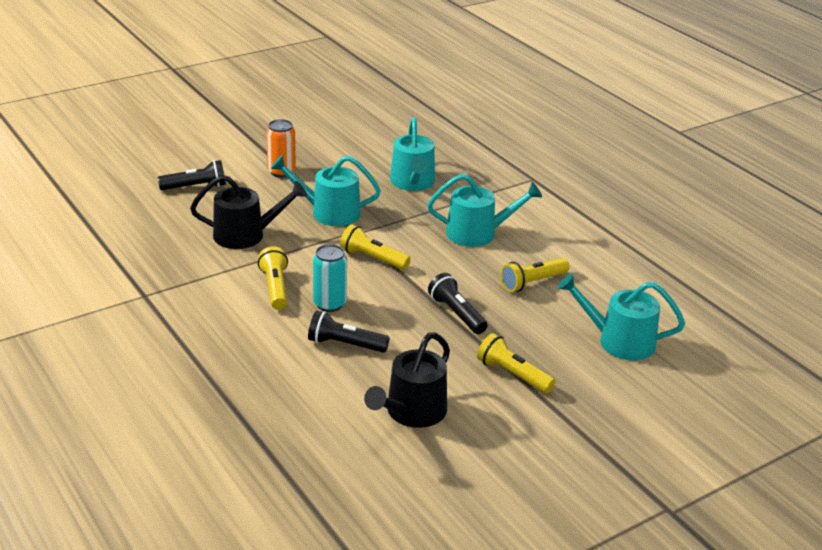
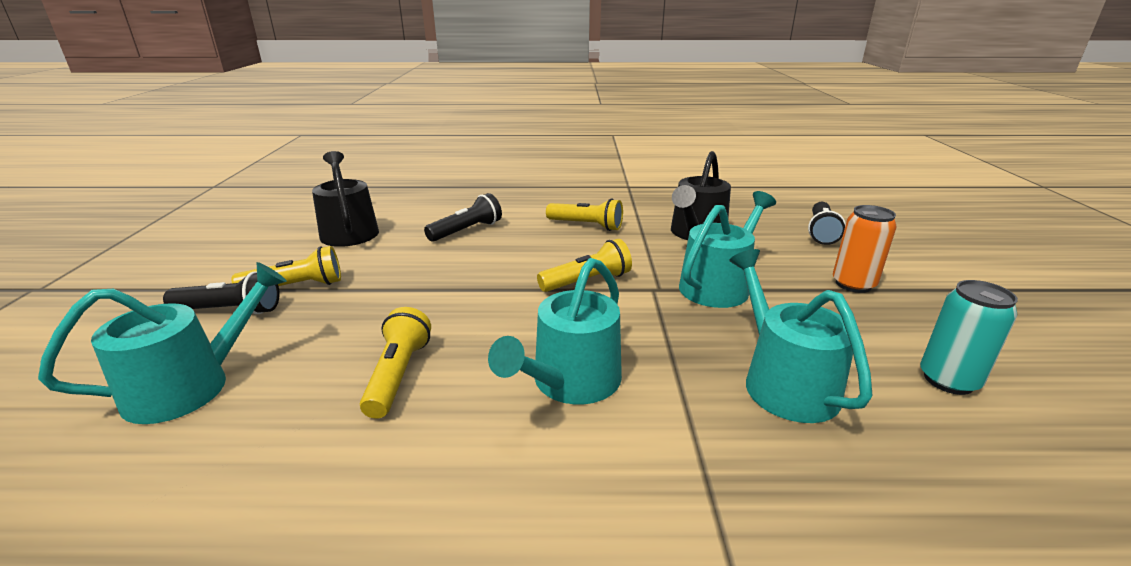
camera: 125 degrees right, 5 degrees down
(329, 304) = (532, 239): turquoise can -> turquoise can (948, 380)
(413, 182) = (784, 382): turquoise watering can -> turquoise watering can turned 45 degrees clockwise
(456, 314) = (425, 293): black flashlight -> black flashlight (230, 310)

